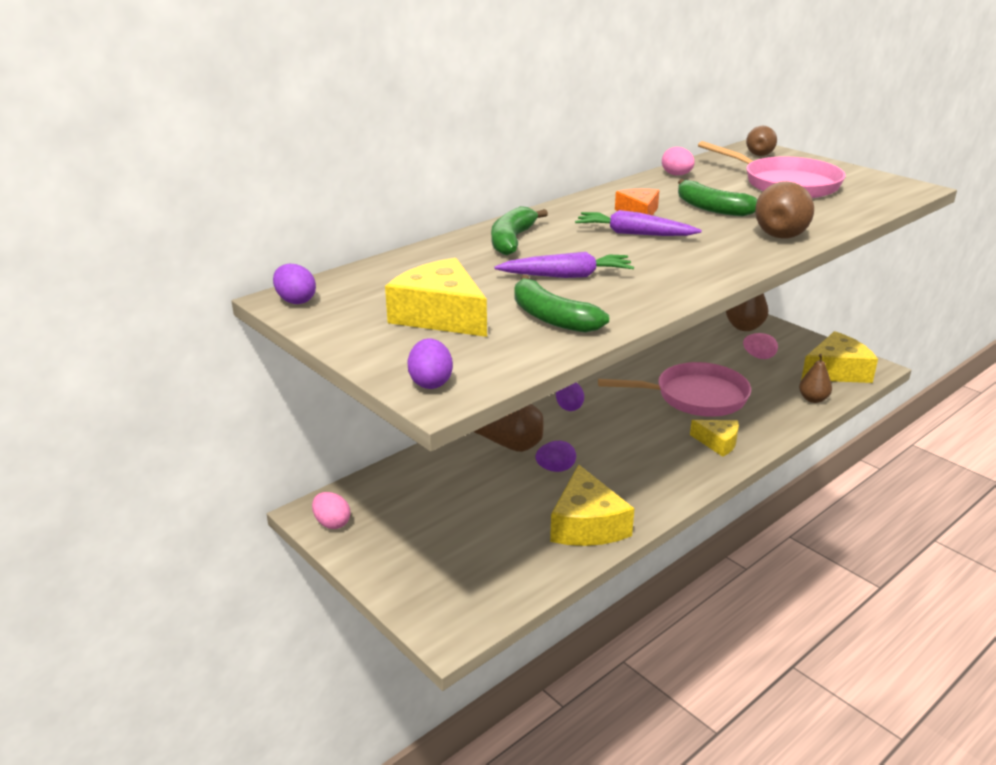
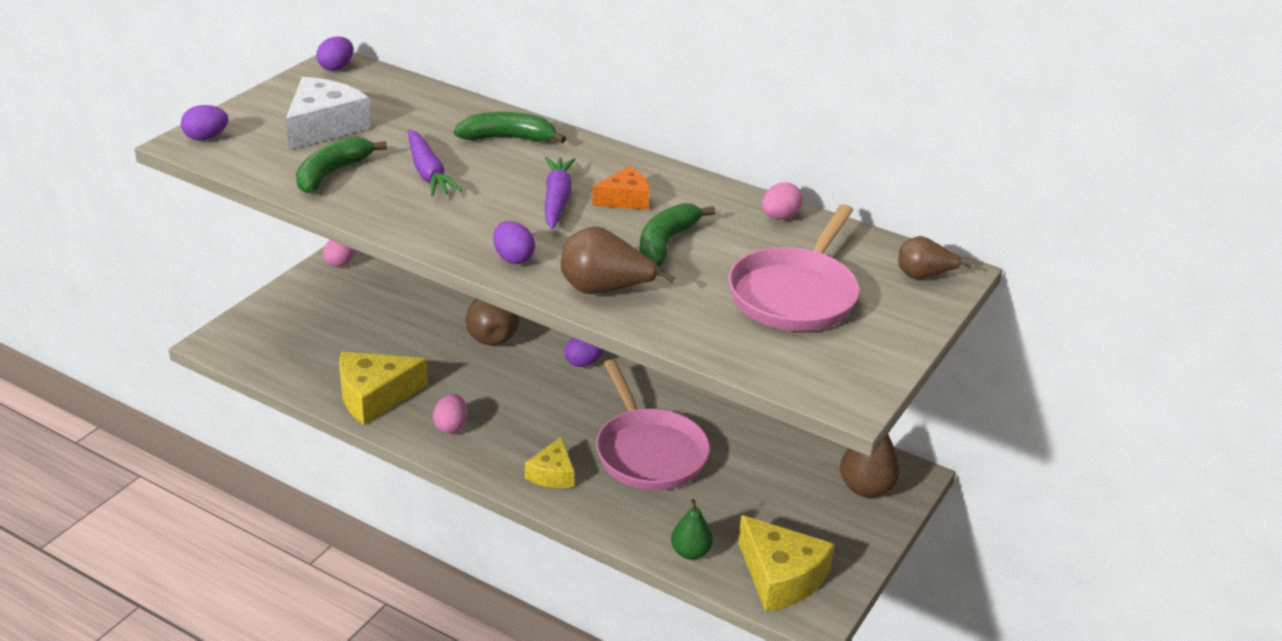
camera: 70 degrees right, 5 degrees up
(440, 315) = (324, 126): yellow cheese -> white cheese
(555, 469) = (460, 367): purple egg -> purple egg (513, 258)
(759, 357) = (783, 503): pink egg -> pink egg (451, 426)
(813, 399) = (690, 552): brown pear -> green pear

